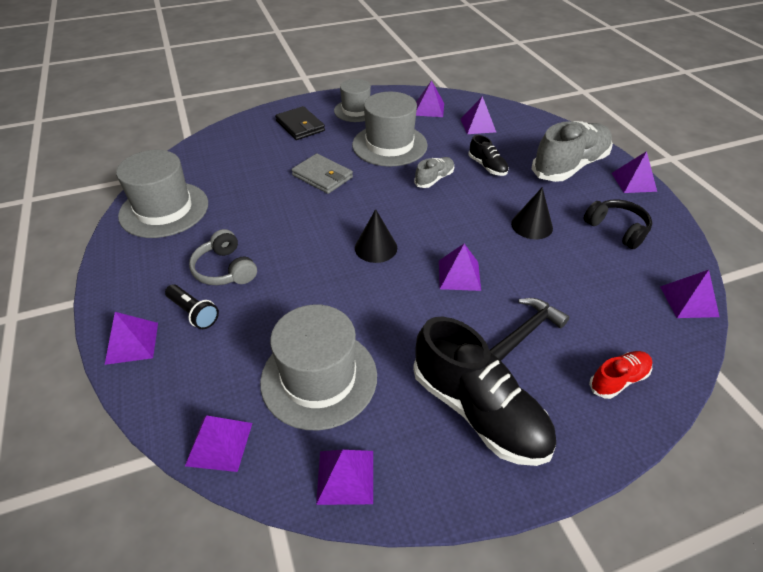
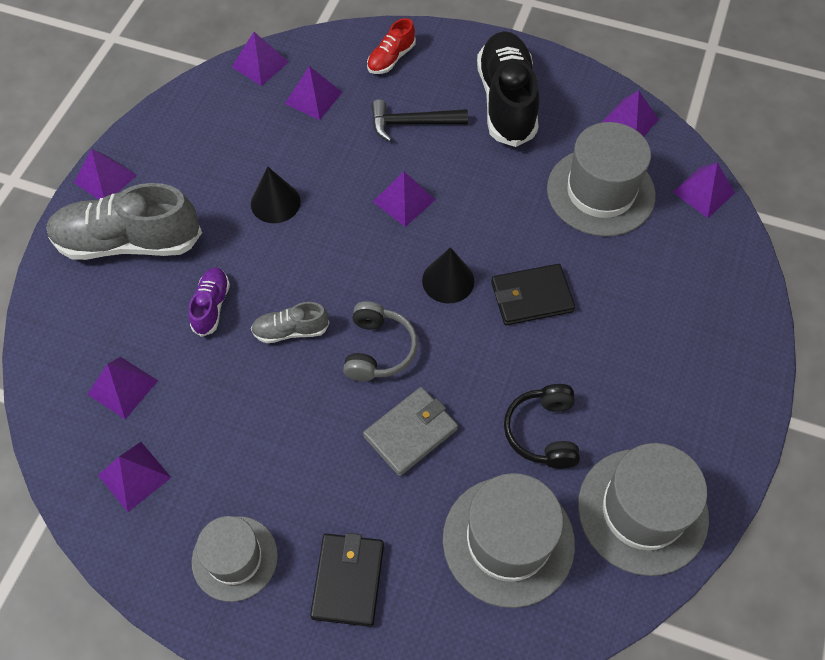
camera: 140 degrees left, 15 degrees up
(132, 343) = (743, 325): purple pyramid -> purple pyramid (313, 98)
(193, 313) = (673, 321): black flashlight -> none
(225, 269) = (616, 356): grey headphones -> grey headphones (378, 349)
(311, 270) = (531, 297): none -> black wallet
(322, 176) = (411, 433): grey wallet -> grey wallet turned 60 degrees clockwise
(389, 145) = (273, 433): grey hat -> grey hat (508, 540)
(487, 166) = (211, 306): black shoe -> purple shoe
(617, 229) = (209, 147): black headphones -> black headphones (543, 432)
(618, 380) = (391, 58): red shoe -> red shoe turned 60 degrees counterclockwise

